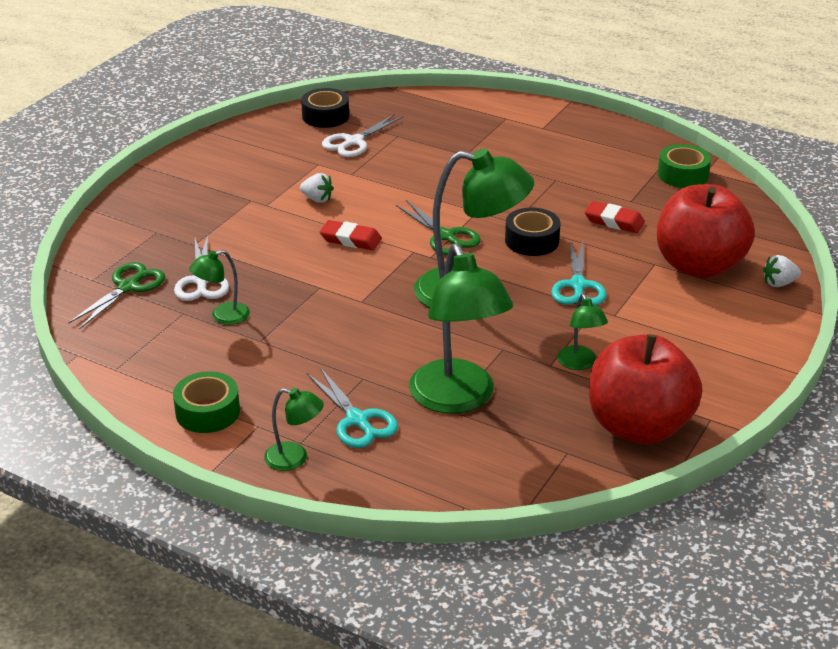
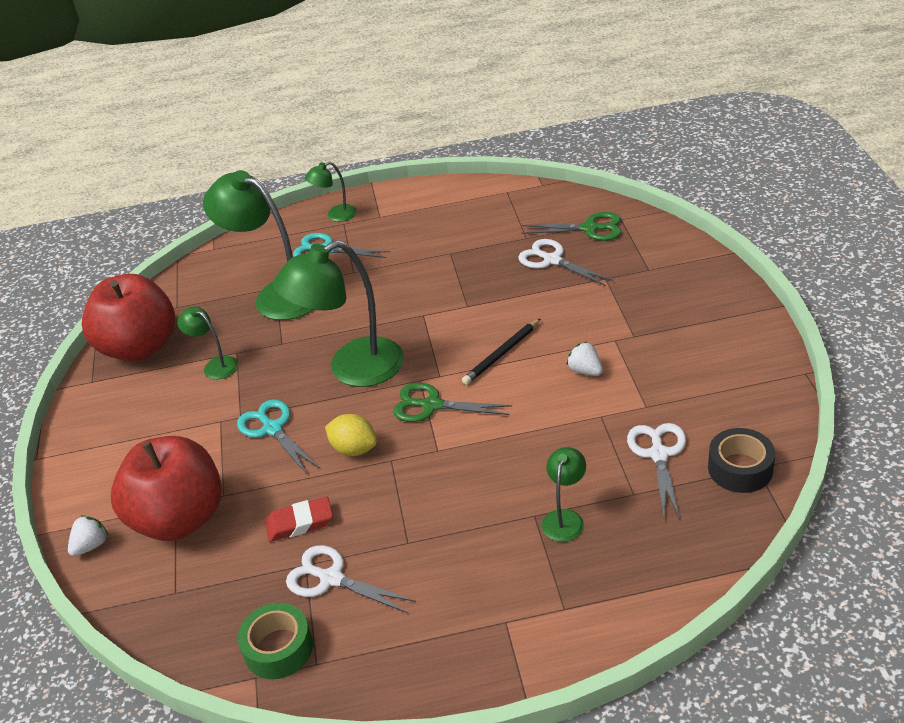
camera: 145 degrees right, 5 degrees up
(128, 287) = (590, 228): green scissors -> green scissors turned 75 degrees counterclockwise
(207, 412) = (418, 205): green tape -> none
(223, 316) = (497, 250): green lamp -> green lamp (565, 518)
(317, 199) = (585, 371): white strawberry -> white strawberry turned 60 degrees clockwise
(351, 239) = (501, 354): red eraser -> black pencil
(532, 241) = (354, 449): black tape -> yellow lemon
(621, 187) = (331, 578): none -> white scissors

